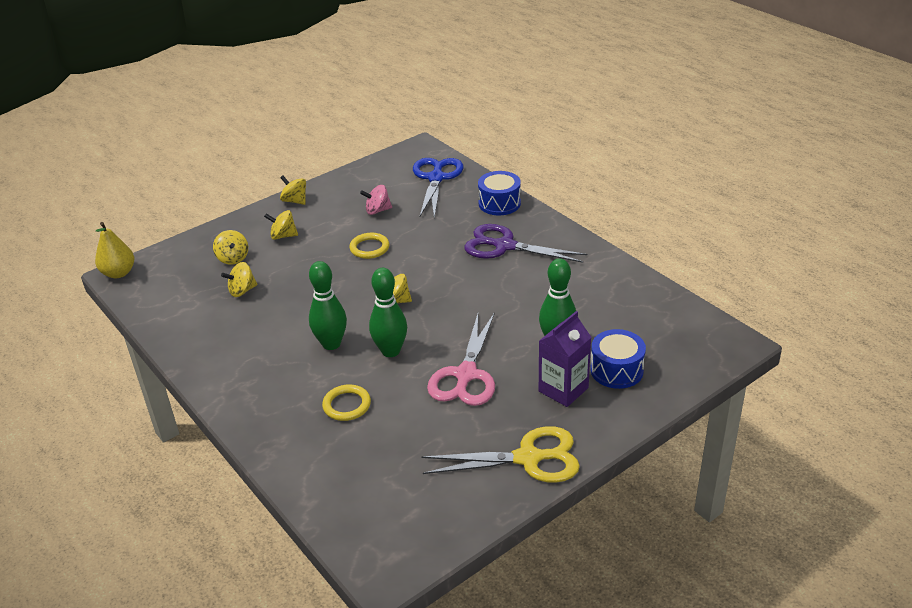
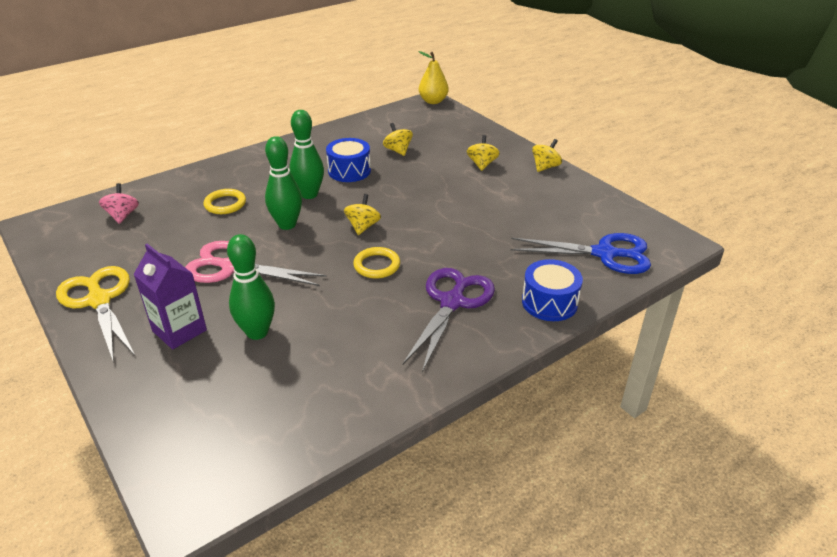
camera: 90 degrees right, 0 degrees up
(233, 258) = (447, 143): yellow spinning top -> none
(369, 248) = (457, 211): yellow ring -> yellow ring (377, 265)
(377, 210) = (529, 214): pink spinning top -> pink spinning top (122, 215)
(528, 458) = (99, 300): yellow scissors -> yellow scissors turned 150 degrees clockwise
(616, 370) = (189, 376): blue drum -> blue drum (349, 171)

